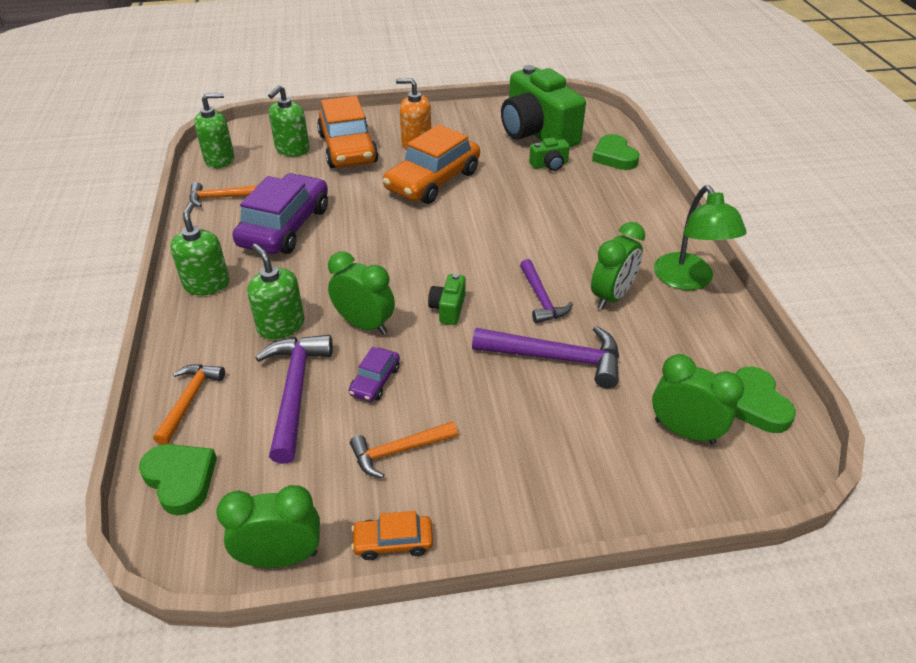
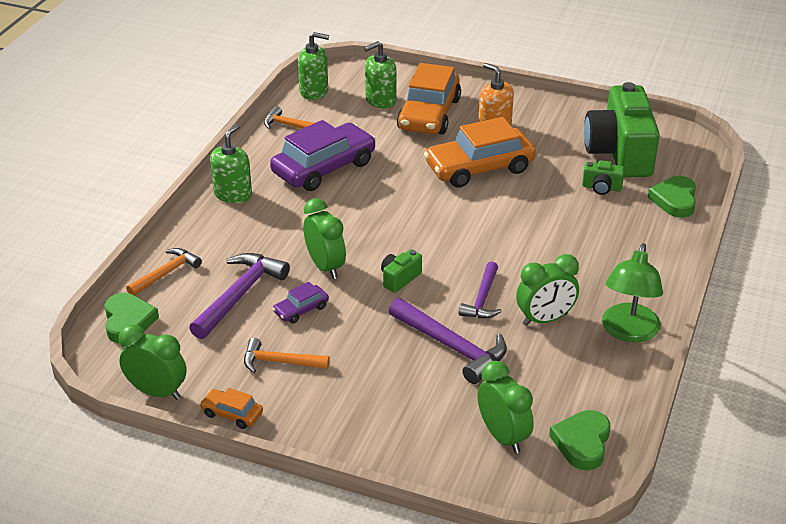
camera: 30 degrees right, 5 degrees down
(281, 325) = (264, 245): green soap dispenser -> none

